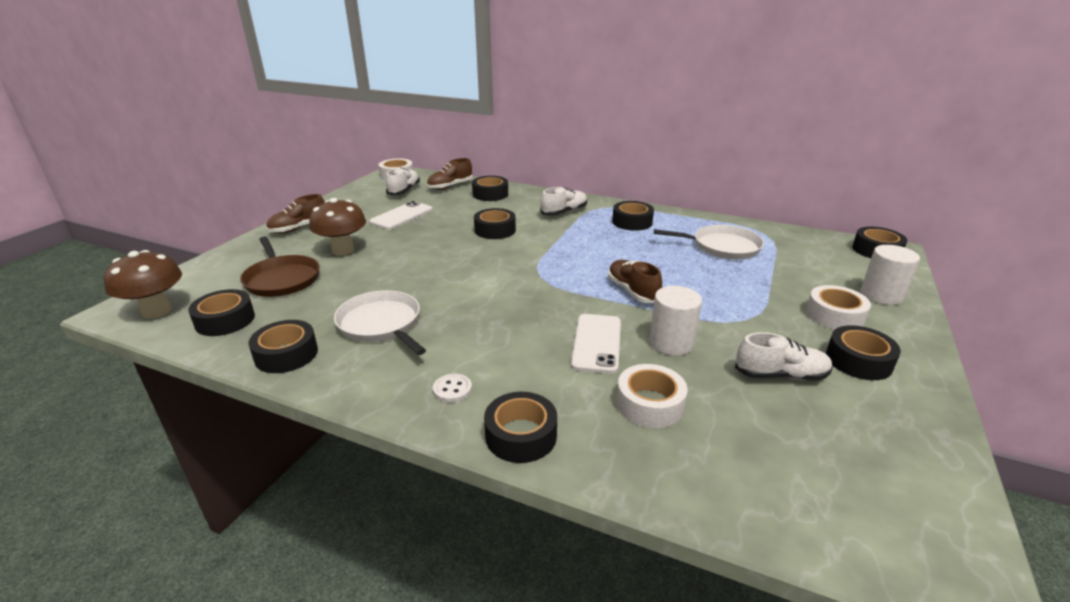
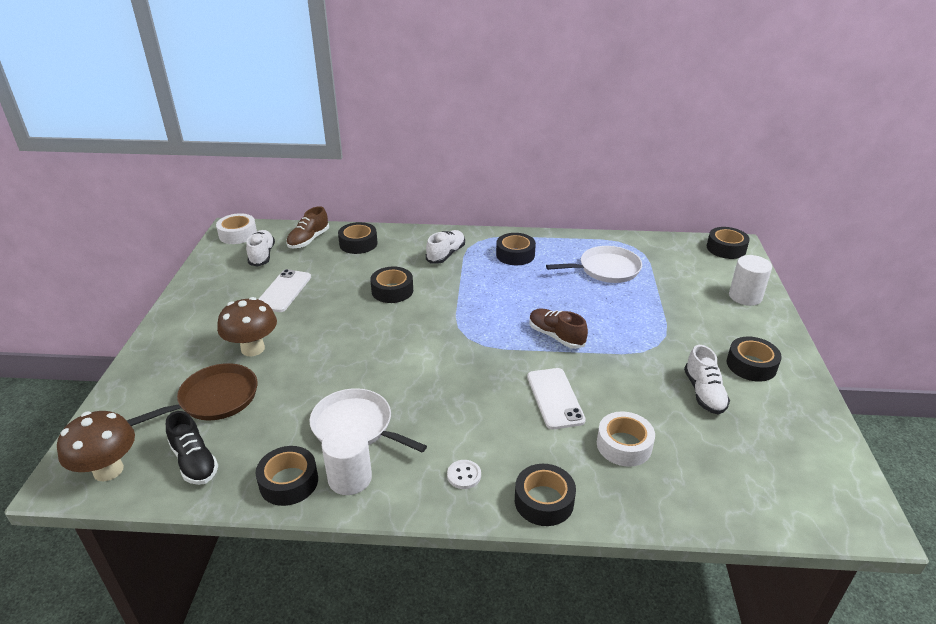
camera: 20 degrees left, 5 degrees up
(225, 320) = (194, 461): black tape -> black shoe
(282, 279) = (214, 399): brown pan -> brown pan turned 75 degrees counterclockwise
(299, 228) = (180, 330): brown shoe -> none
(671, 343) = (612, 383): white cylinder -> white cylinder (350, 478)
(780, 375) = (704, 393): white shoe -> white shoe turned 105 degrees clockwise
(834, 316) = (720, 325): white tape -> none

